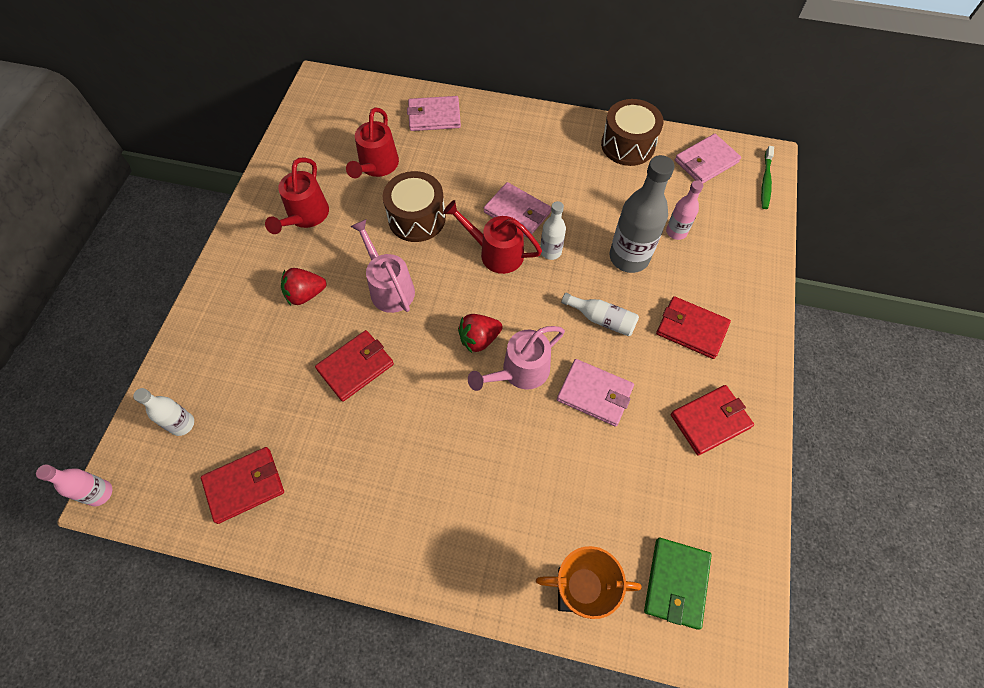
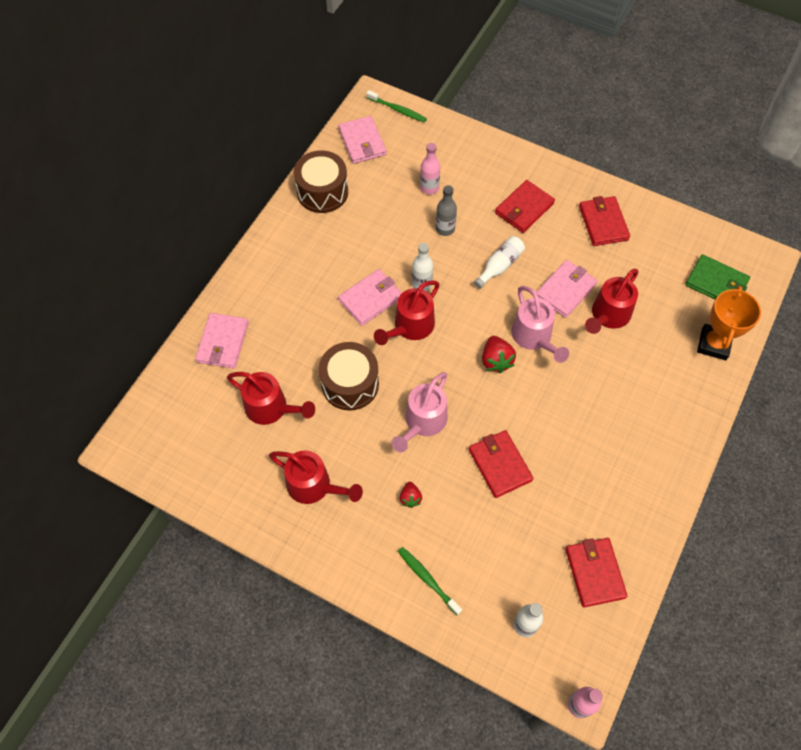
camera: 75 degrees left, 0 degrees up
(224, 327) = (427, 579): none -> green toothbrush
(305, 294) = (410, 498): red strawberry -> red strawberry, size x0.62
(389, 287) = (422, 423): pink watering can -> pink watering can turned 45 degrees counterclockwise
(575, 448) = (608, 316): none -> red watering can
(629, 257) = (445, 229): grey bottle -> grey bottle, size x0.54

